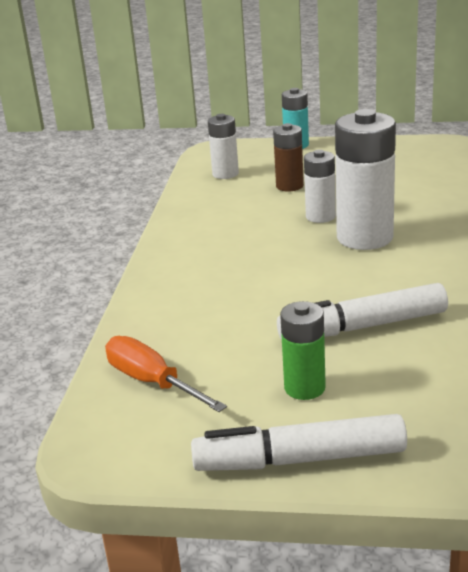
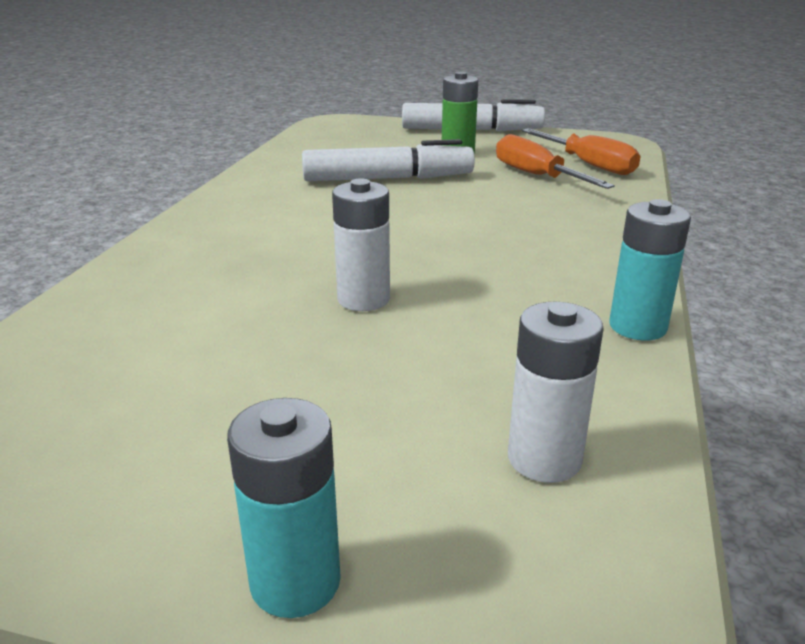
camera: 175 degrees left, 0 degrees up
(172, 221) = (637, 327): none -> turquoise battery
(213, 352) = (536, 175): none -> orange screwdriver
(289, 186) = (389, 383): brown battery -> none
(364, 237) = (319, 257): white battery -> none

